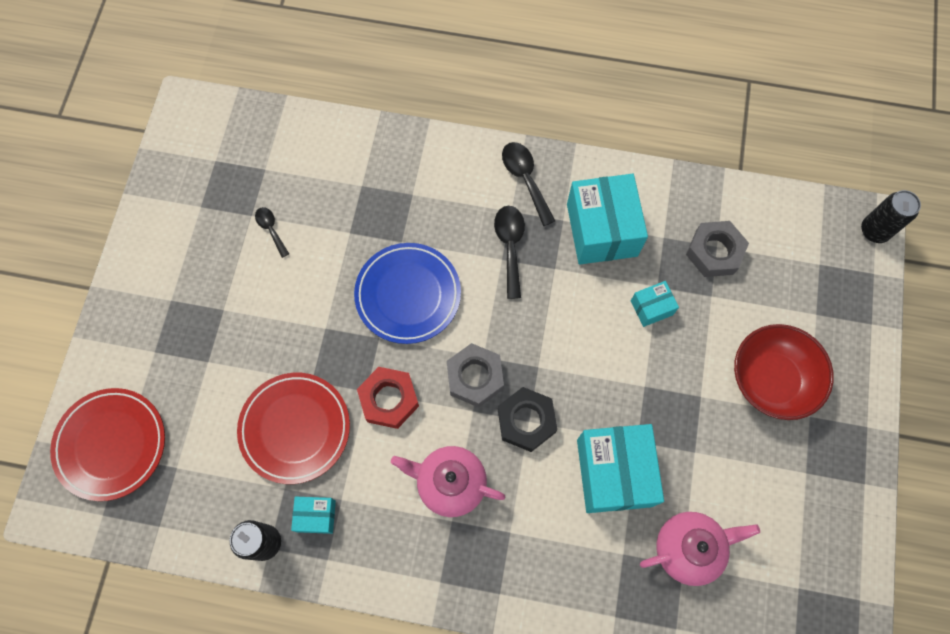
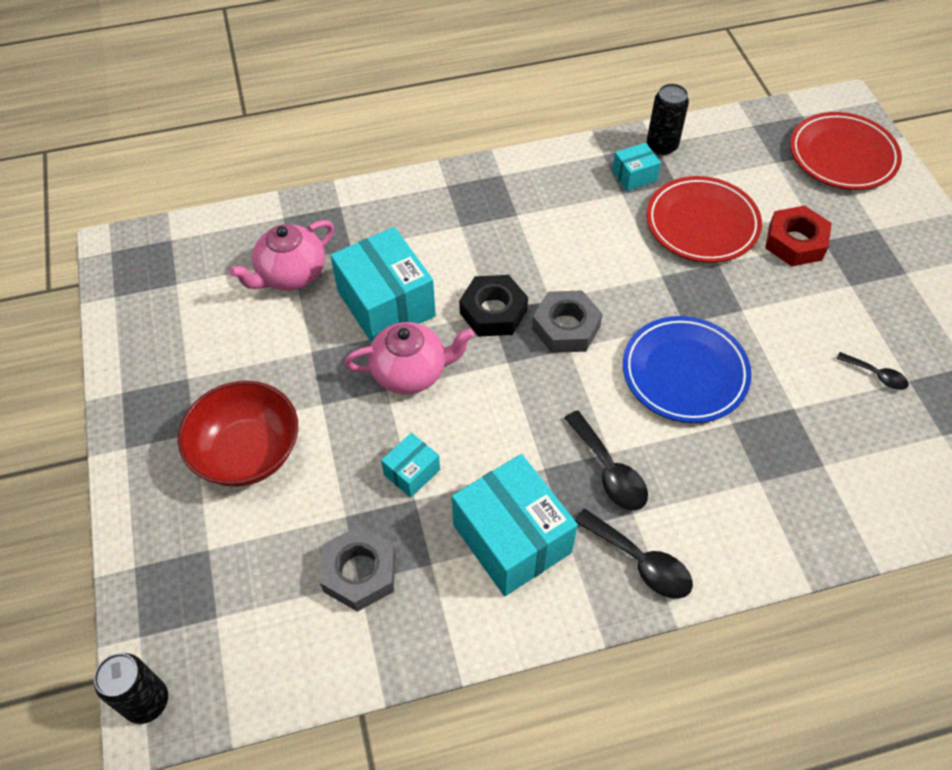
camera: 155 degrees right, 15 degrees down
(389, 399) = (635, 277): red nut -> red nut (795, 242)
(450, 483) = (535, 239): pink teapot -> pink teapot (410, 372)

